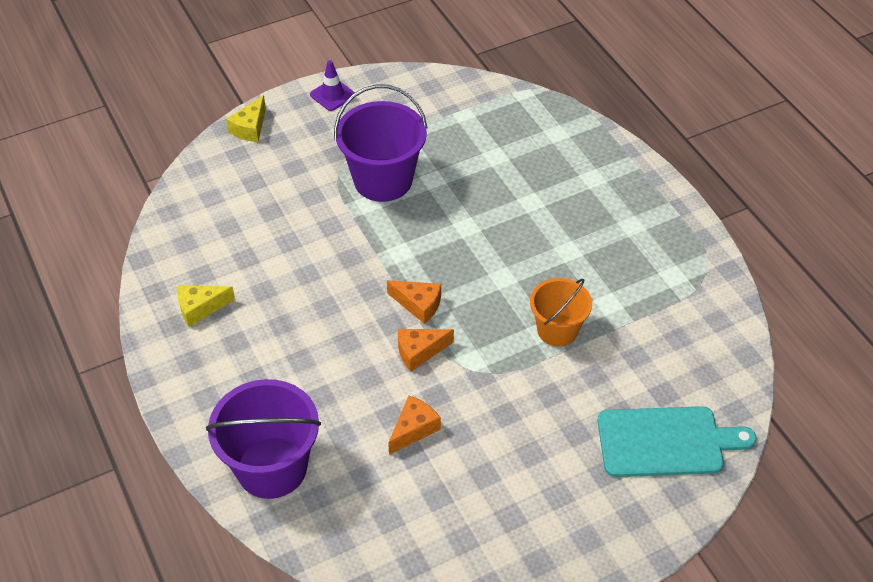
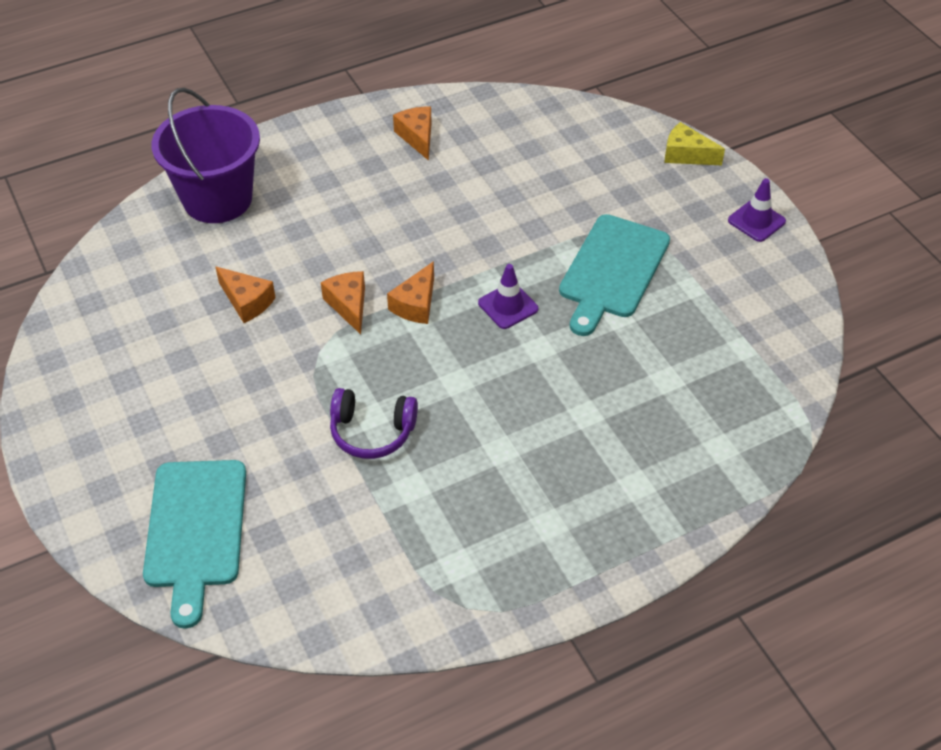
camera: 90 degrees right, 0 degrees up
(200, 308) = (417, 137): yellow cheese -> orange cheese
(383, 180) = (612, 270): purple bucket -> turquoise cutting board
(421, 245) = (508, 306): none -> purple traffic cone
(557, 330) = (372, 432): orange bucket -> purple headphones

